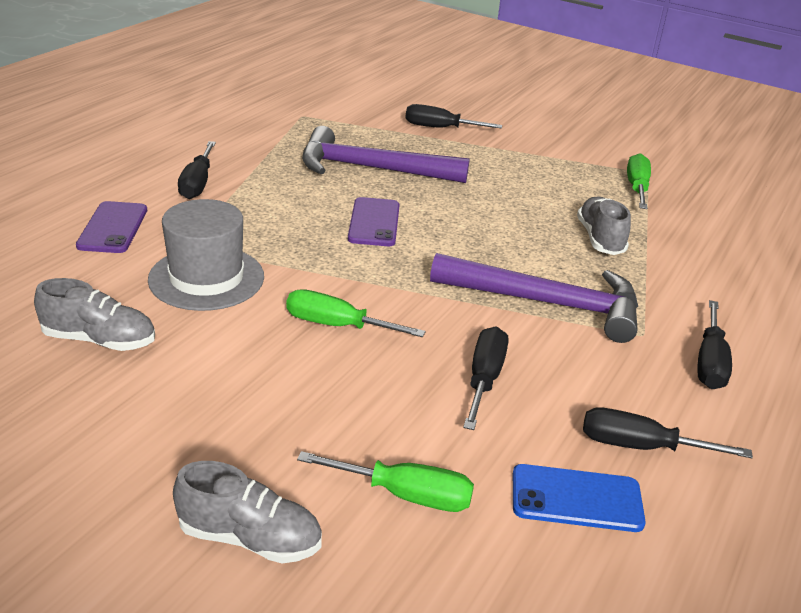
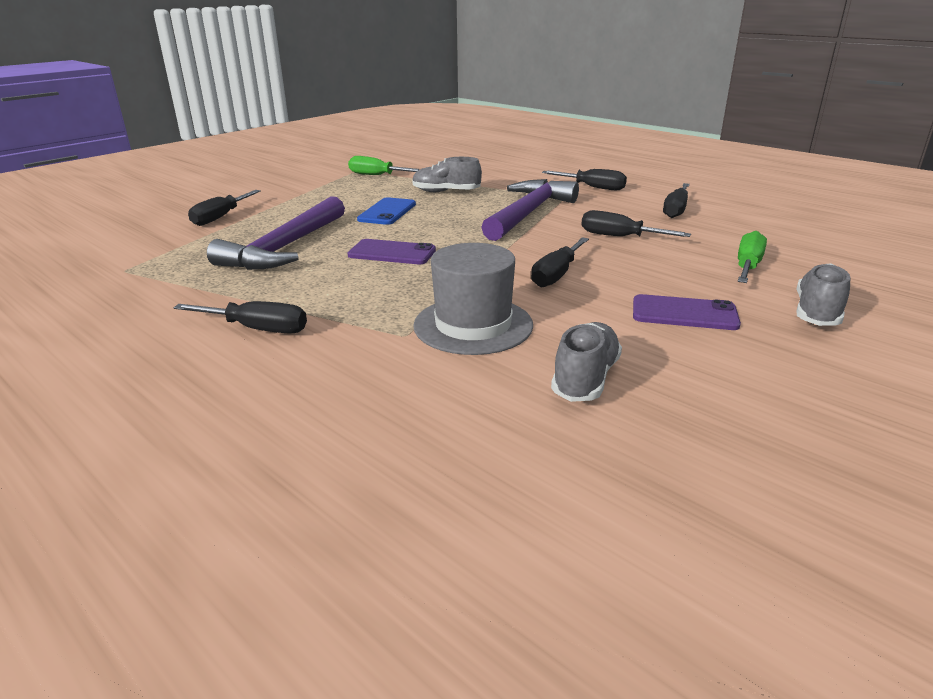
camera: 75 degrees left, 5 degrees down
(113, 228) = (343, 380): purple phone -> purple phone (684, 313)
(337, 325) = (556, 275): green screwdriver -> black screwdriver
(576, 498) = (727, 227): blue phone -> blue phone (387, 212)

